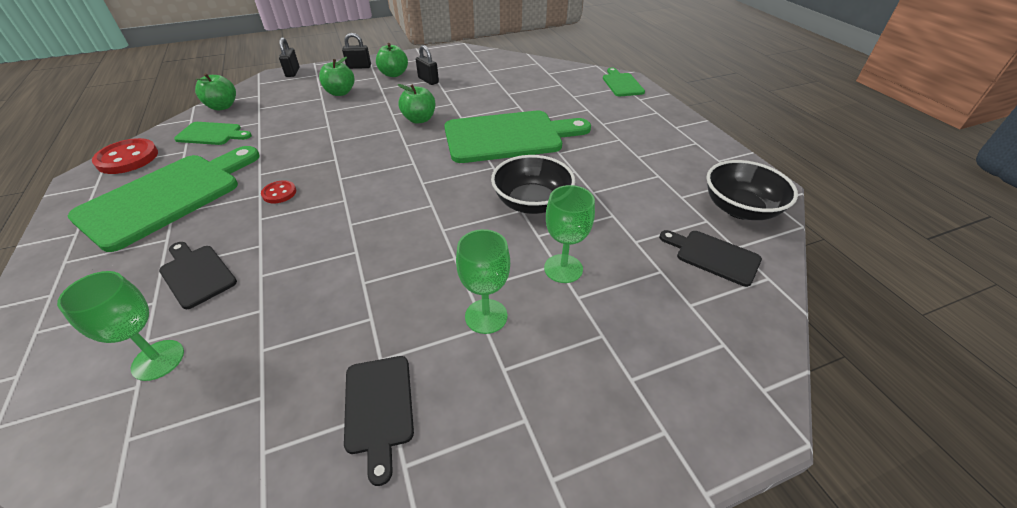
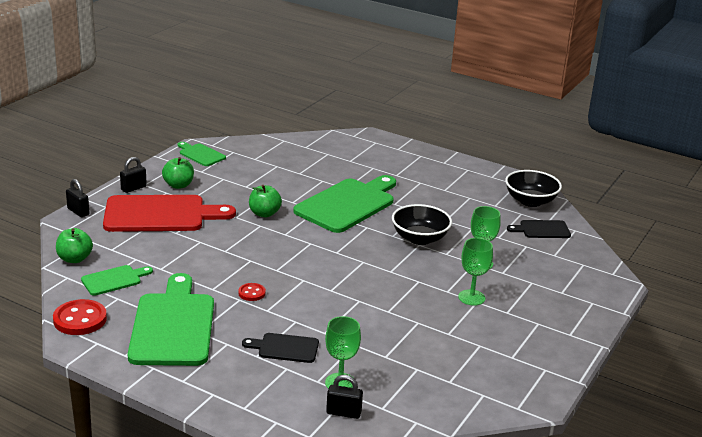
camera: 40 degrees left, 15 degrees down
(340, 93) = (160, 214): green apple -> red cutting board
(378, 408) = (475, 347): black cutting board -> none
(428, 80) = (218, 181): black padlock -> black padlock (343, 413)
(622, 84) = (371, 140): green cutting board -> green cutting board (201, 154)

